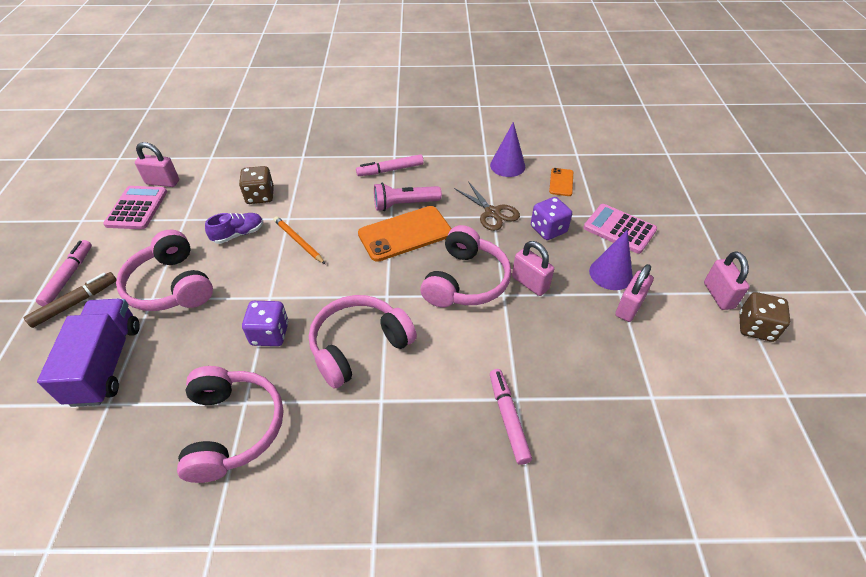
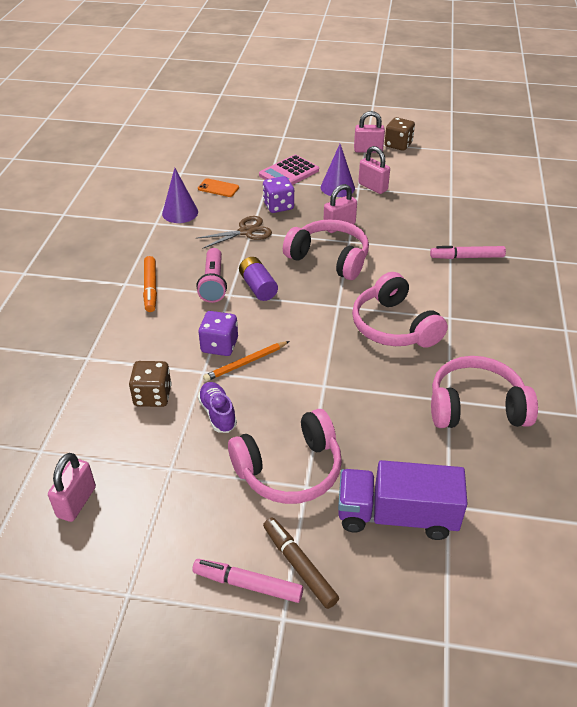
camera: 80 degrees left, 5 degrees down
(137, 208) = (126, 525): pink calculator -> none
(270, 334) = (372, 384): purple dice -> purple dice (219, 345)
(390, 170) = (150, 288): pink marker -> orange marker
(405, 234) = (258, 287): orange phone -> purple battery

